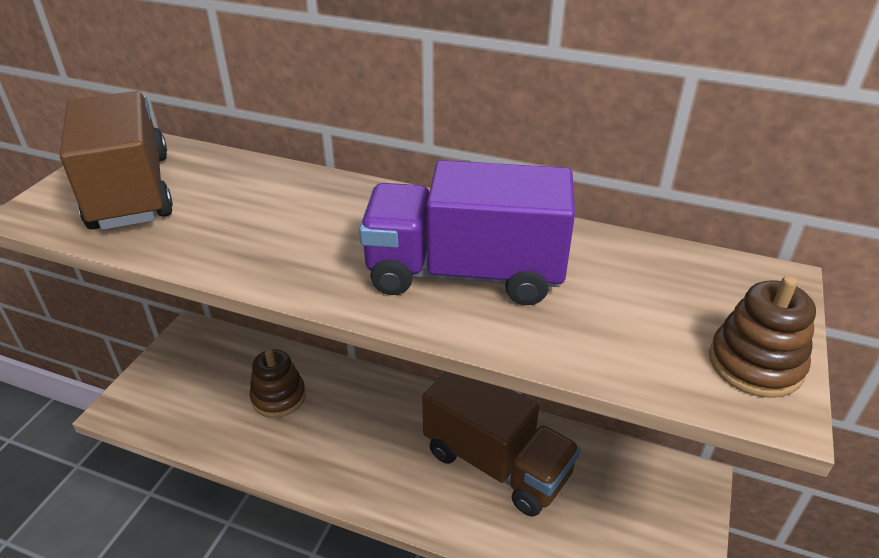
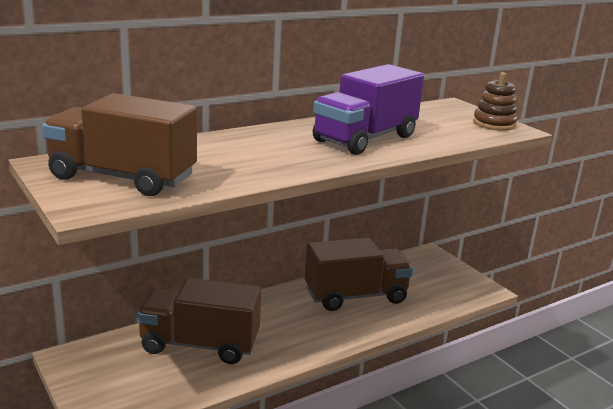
camera: 55 degrees left, 15 degrees down
(278, 397) = (200, 344): brown stacking toy -> brown truck

